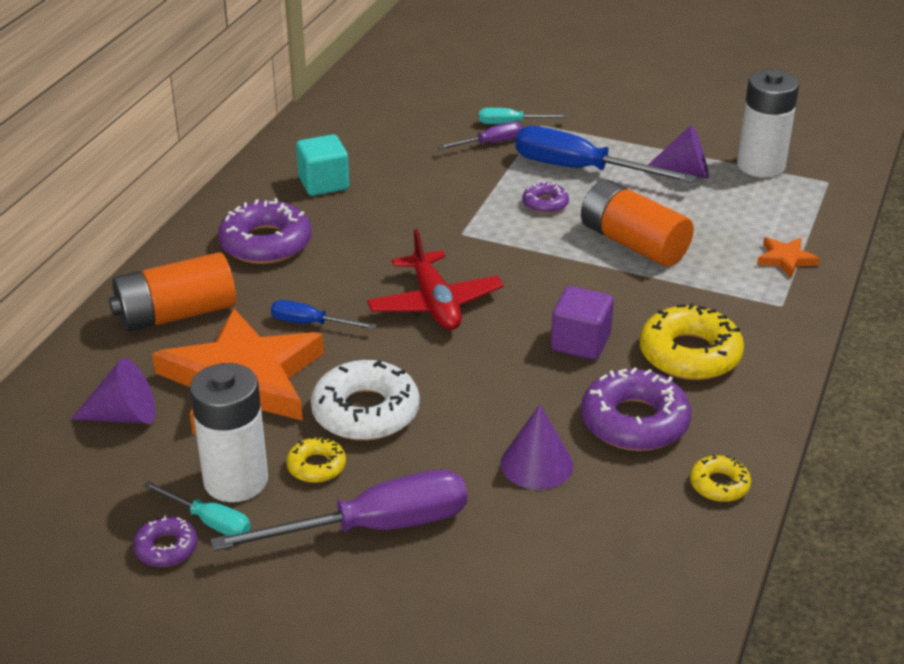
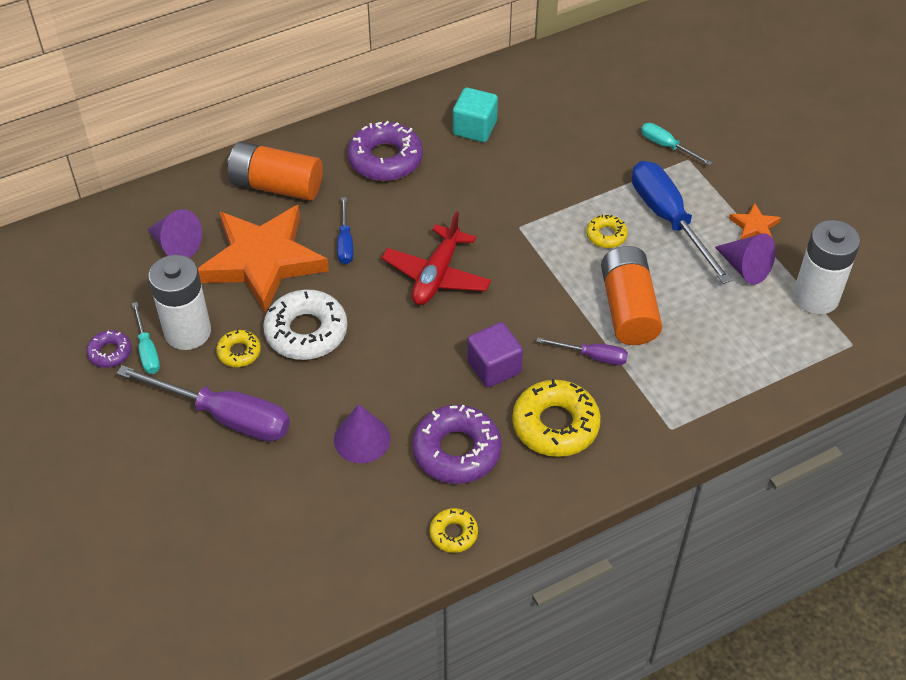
camera: 40 degrees right, 15 degrees up
(311, 323) = (345, 242): blue screwdriver -> blue screwdriver turned 150 degrees counterclockwise
(490, 143) = (629, 156): purple screwdriver -> purple screwdriver (592, 356)
(545, 204) = (606, 235): purple donut -> yellow donut
(785, 259) = (725, 392): orange star -> orange star (754, 226)

